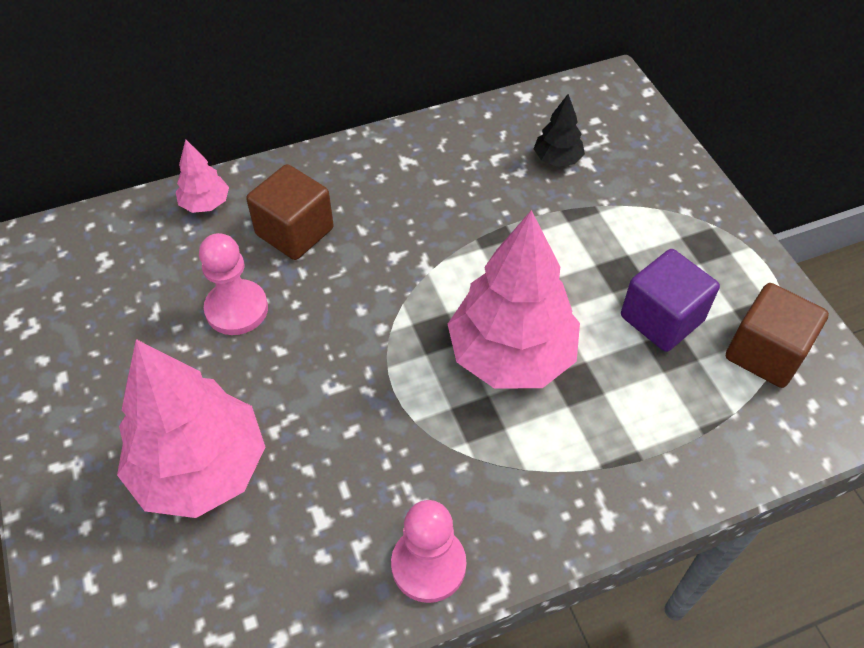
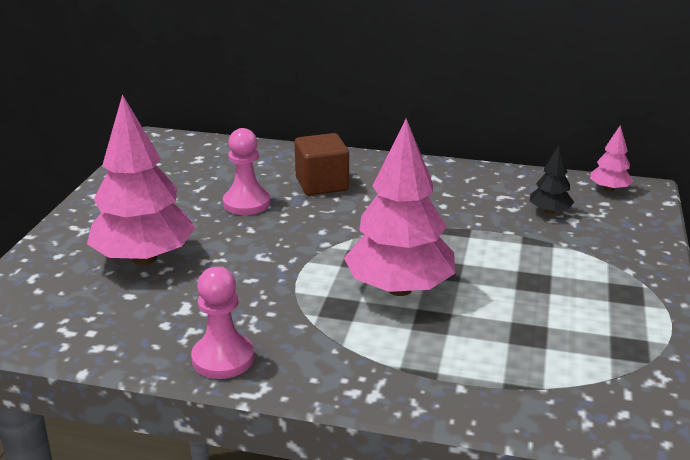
camera: 35 degrees right, 25 degrees down
(205, 204) = (282, 155): pink tree -> pink tree (609, 189)
(661, 318) = (540, 316): purple cube -> none
(765, 353) = (611, 368): brown cube -> none

